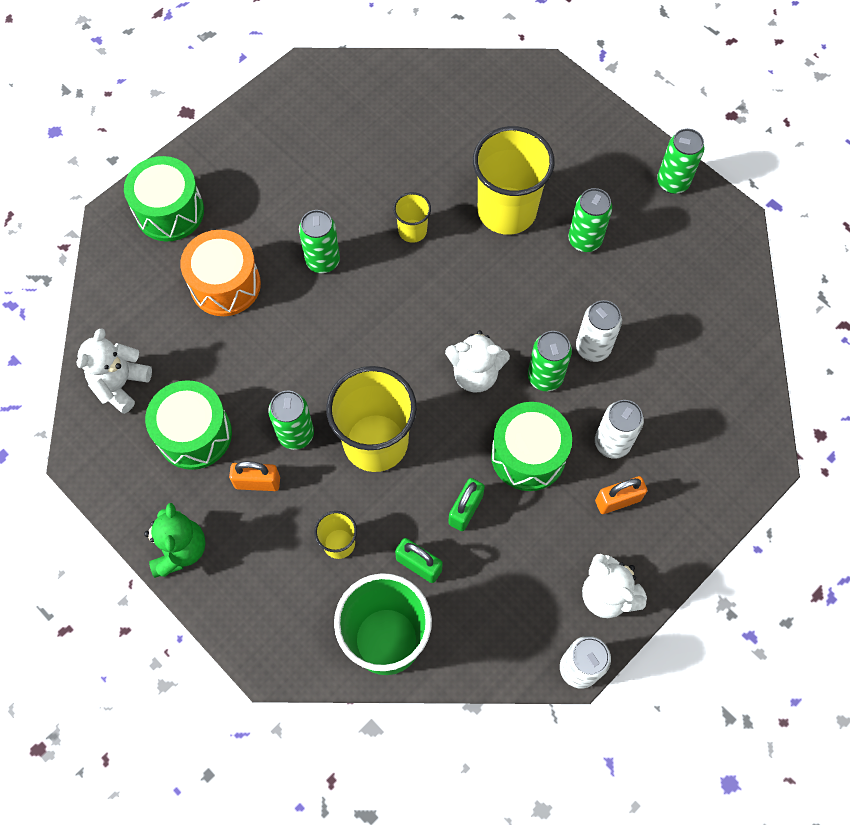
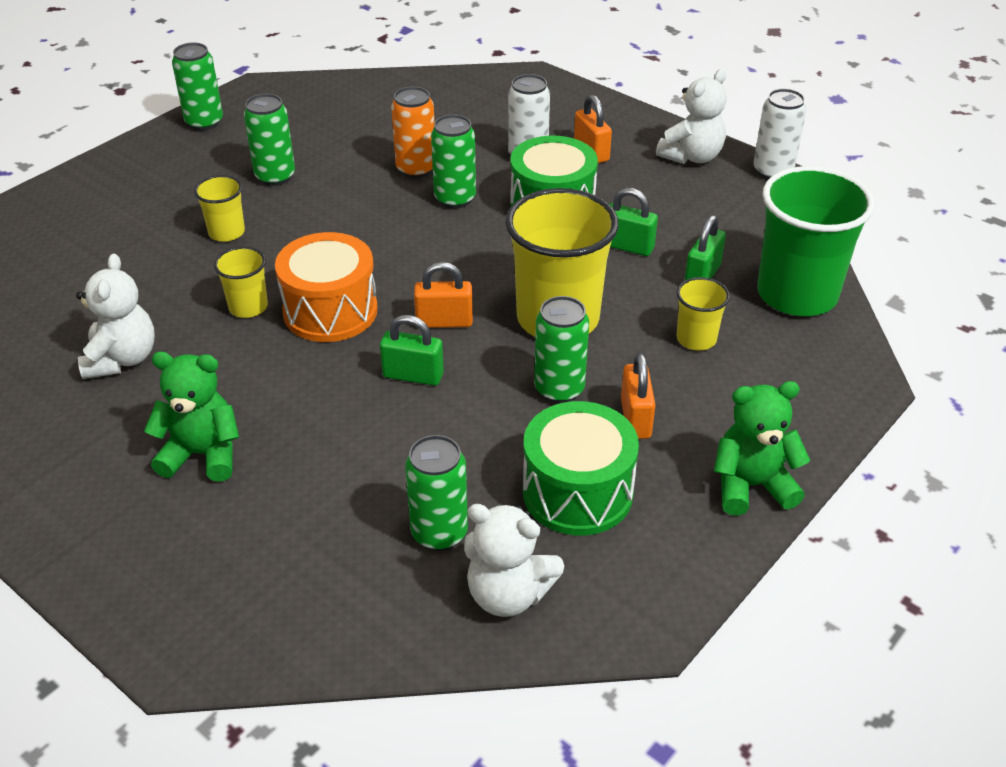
camera: 95 degrees left, 25 degrees down
(170, 211) = (180, 576): green drum -> none
(225, 284) = (326, 487): orange drum -> orange drum (330, 311)
(266, 214) = (202, 454): none -> green teddy bear
(323, 261) = (290, 386): green can -> green can (439, 533)
(323, 337) = (413, 375): none -> green padlock
(381, 361) = (444, 322): none -> orange padlock
(475, 374) = (456, 247): white teddy bear -> white teddy bear (122, 359)
(507, 211) = (226, 232): yellow cup -> yellow cup, size x0.48
(593, 348) = (416, 169): white can -> orange can

